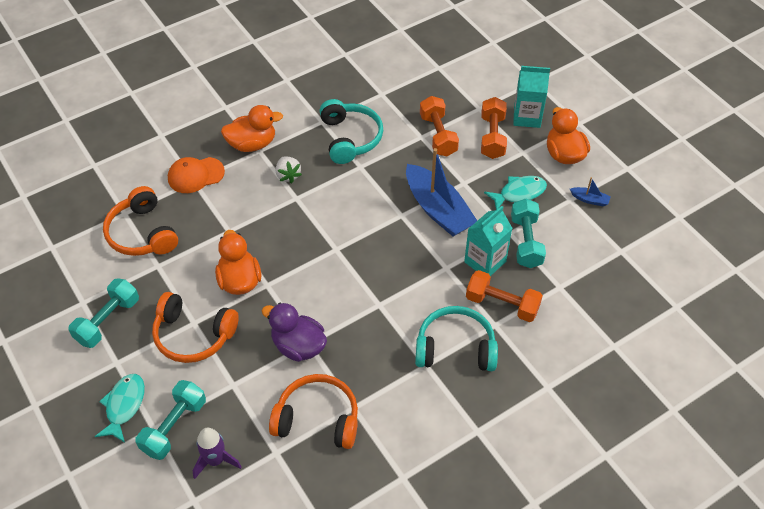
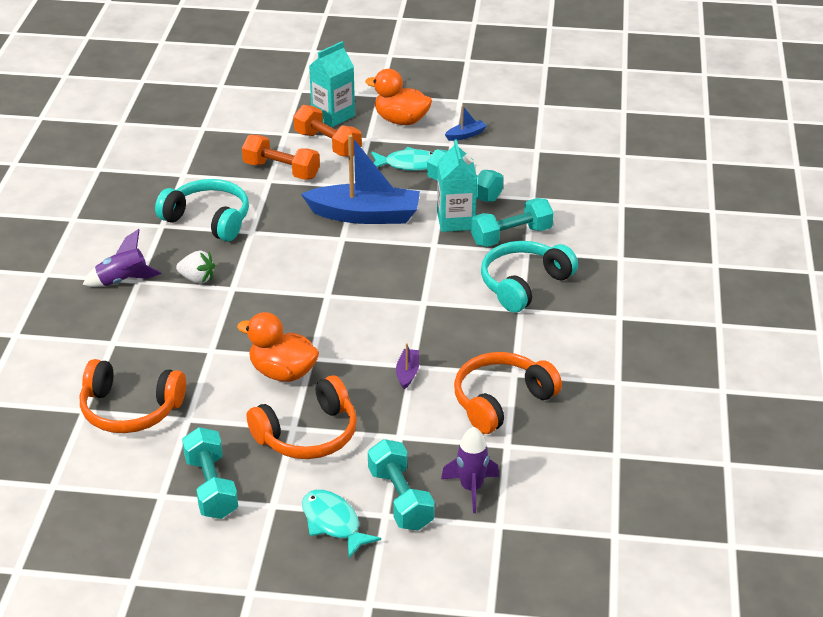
camera: 50 degrees left, 15 degrees down
(195, 175) = (107, 337): orange cap -> none
(252, 144) = (123, 281): orange duck -> purple rocket
(298, 346) = (407, 373): purple duck -> purple boat
(502, 304) = (511, 236): orange dumbbell -> turquoise dumbbell
(519, 193) = (409, 164): turquoise fish -> turquoise fish turned 75 degrees clockwise

